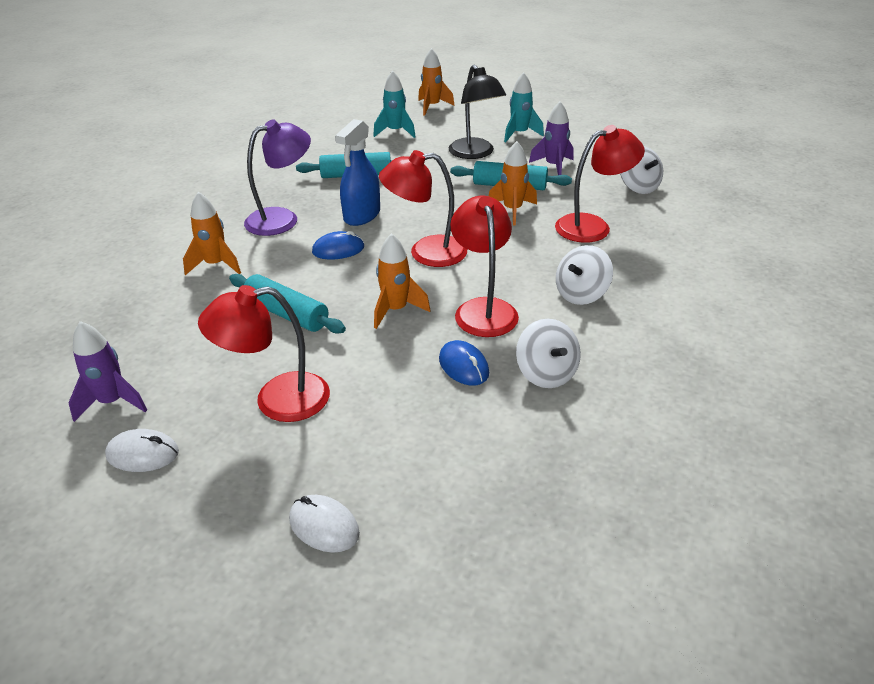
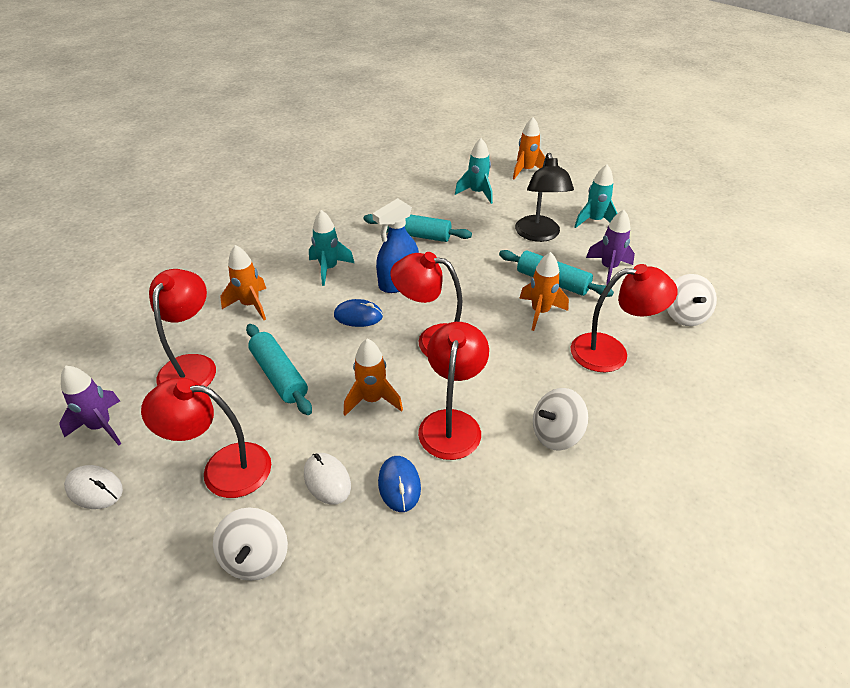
camera: 20 degrees right, 5 degrees up
(184, 328) = (192, 366): none -> red lamp
(282, 219) = (329, 269): purple lamp -> turquoise rocket
(324, 526) = (188, 623): white mouse -> white mouse (327, 480)
(546, 373) = (471, 520): white spinning top -> white spinning top (256, 557)

